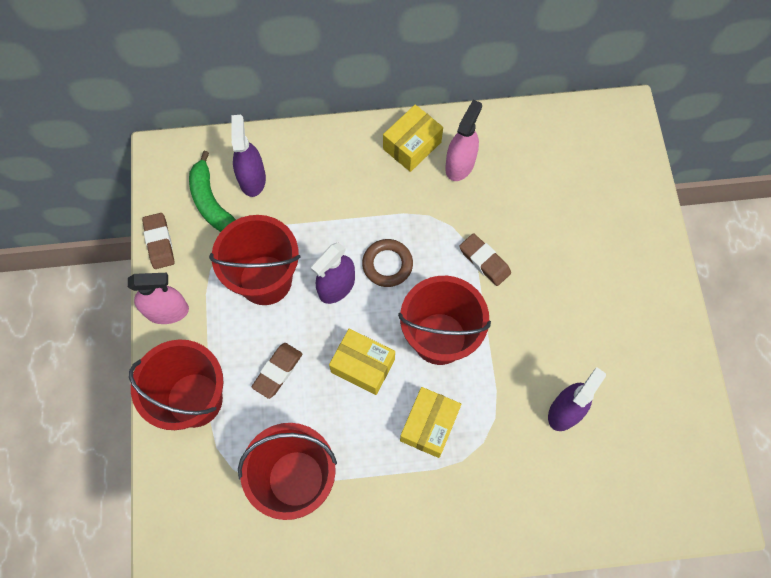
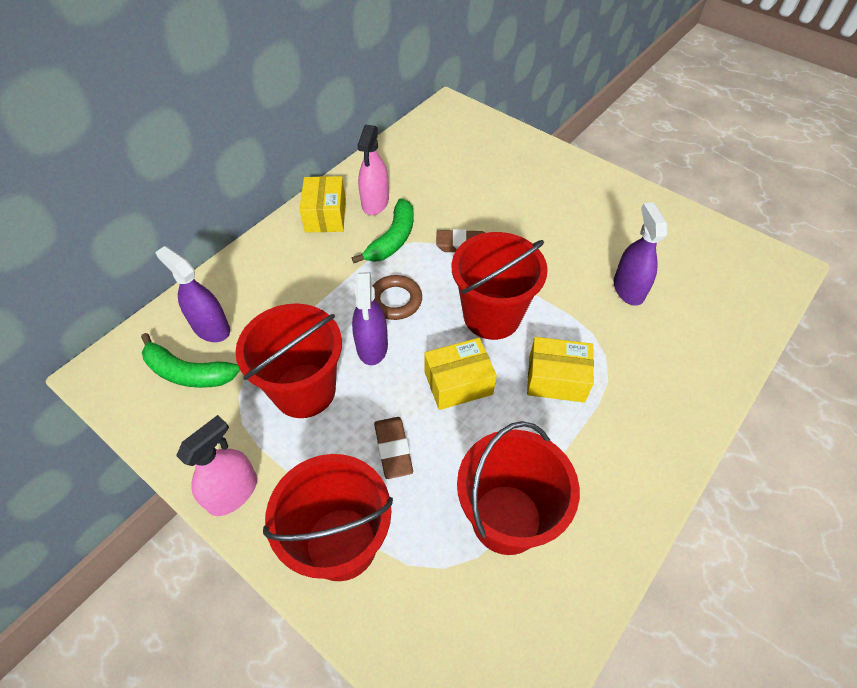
camera: 45 degrees left, 15 degrees down
(159, 242) = (166, 443): brown eraser -> none
(429, 425) = (556, 379): yellow box -> yellow box turned 60 degrees counterclockwise
(438, 210) = (392, 239): none -> green banana
(460, 164) = (375, 202): pink spray bottle -> pink spray bottle turned 150 degrees counterclockwise

